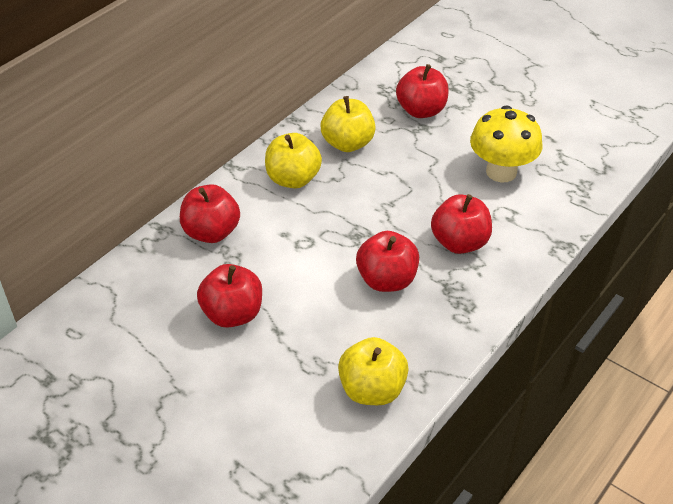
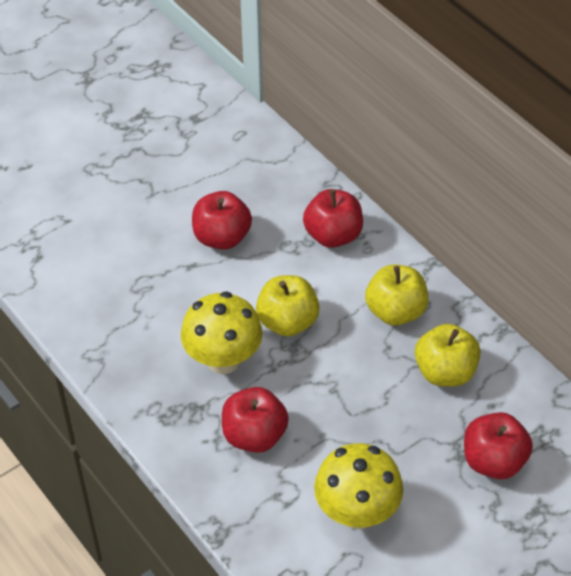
camera: 105 degrees right, 5 degrees up
(372, 390) = (99, 319): yellow apple -> yellow apple (287, 322)
(386, 280) = (223, 359): red apple -> yellow mushroom

